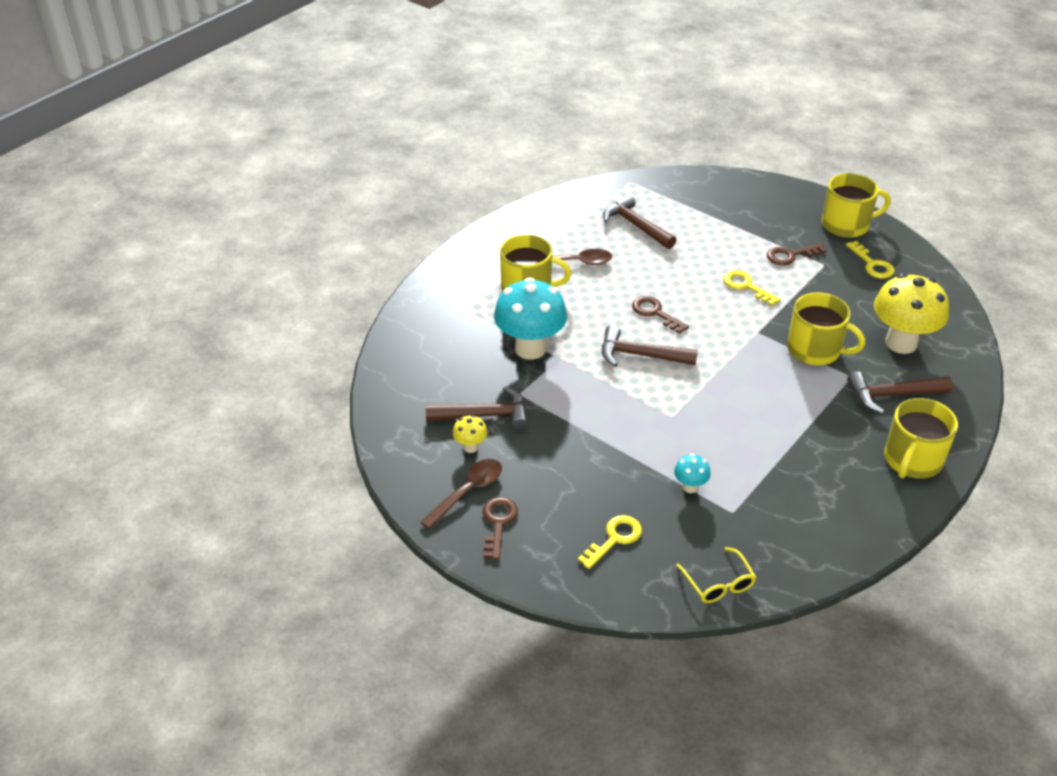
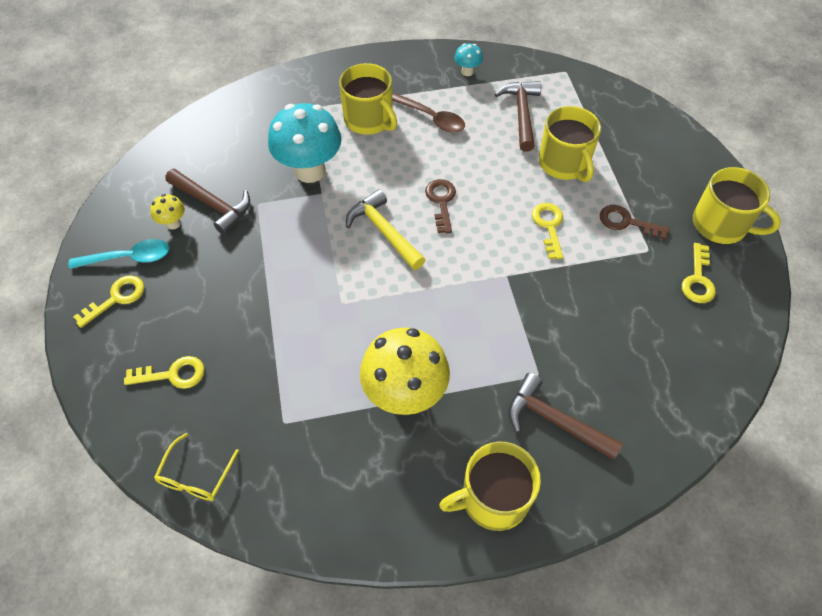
camera: 40 degrees right, 15 degrees up
(467, 492) = (128, 258): brown spoon -> turquoise spoon
(498, 523) = (116, 298): brown key -> yellow key
(640, 355) = (383, 231): brown hammer -> yellow hammer
(690, 487) = (279, 374): turquoise mushroom -> turquoise mushroom (467, 72)
(815, 350) = (537, 327): yellow mug -> yellow mug (564, 163)
(901, 343) = (628, 376): yellow mushroom -> yellow mushroom (405, 395)

